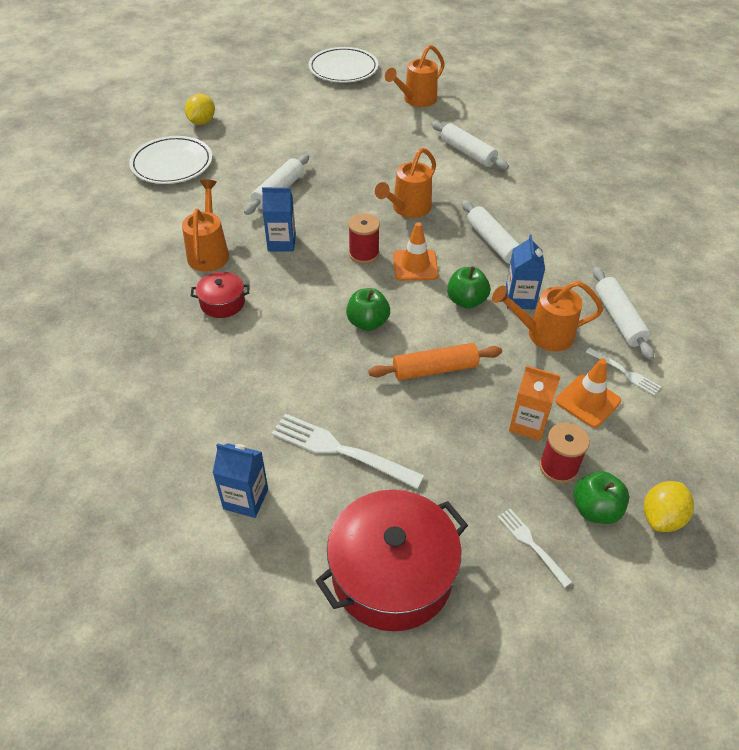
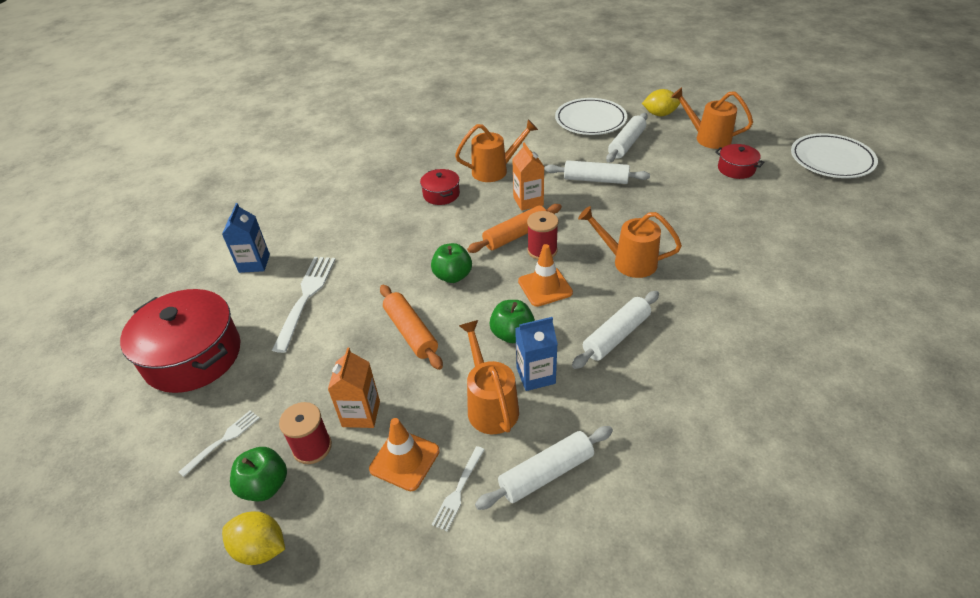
camera: 75 degrees right, 5 degrees down
(281, 243) = (528, 201): blue carton -> orange carton
(321, 114) = (736, 169): none -> red pot
(331, 265) = (516, 235): none -> orange rolling pin
(416, 100) = (829, 221): orange watering can -> orange watering can (707, 138)
(467, 153) = (764, 282): white rolling pin -> white rolling pin (626, 144)

